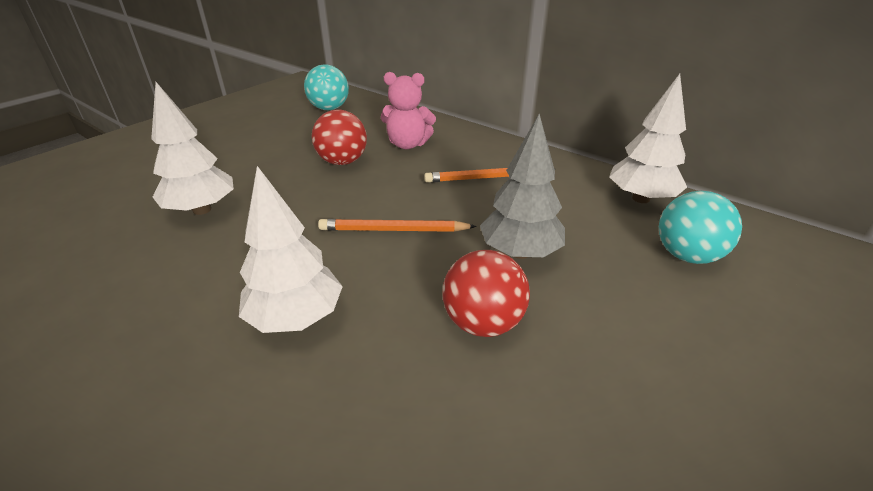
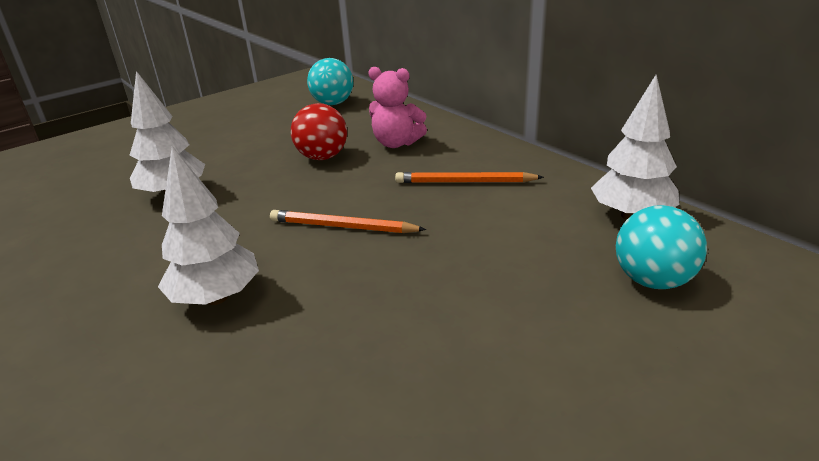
camera: 15 degrees right, 5 degrees down
(482, 322) = (389, 322): red ball -> none
(520, 252) = (462, 259): grey tree -> none

